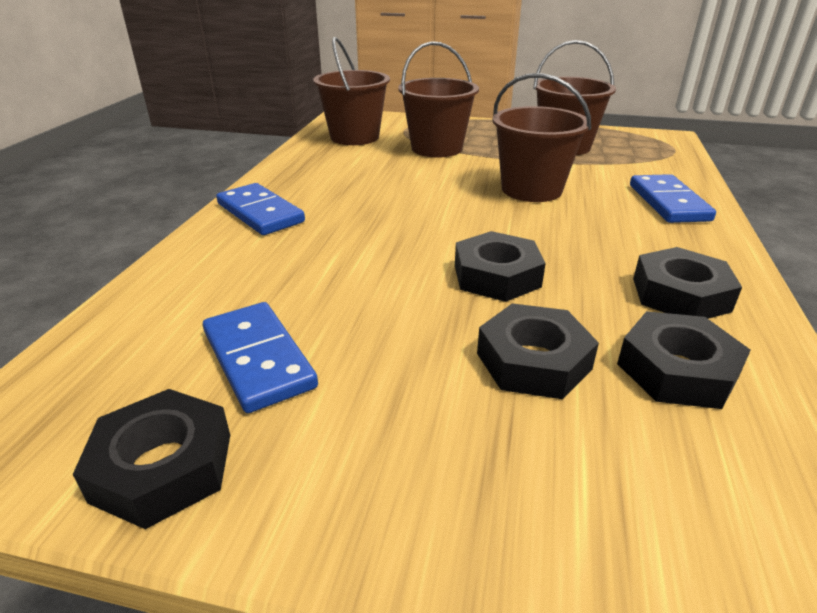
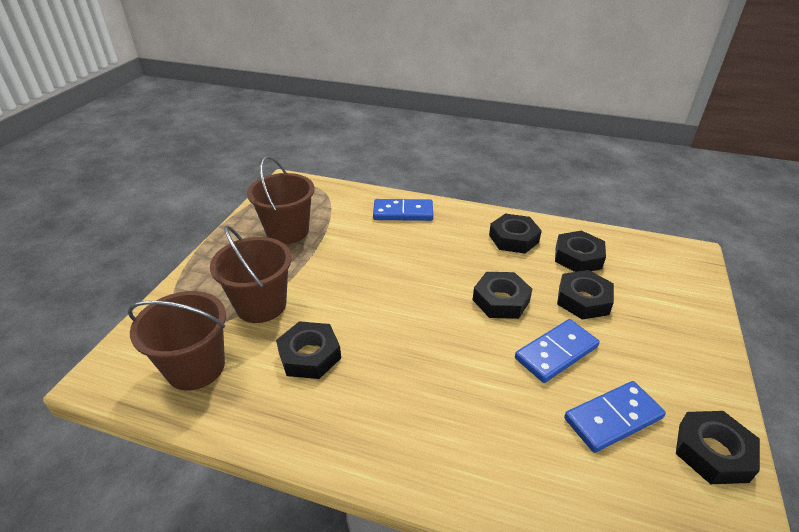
camera: 85 degrees left, 5 degrees up
(260, 213) = (394, 442): blue domino -> blue domino (556, 353)
(371, 172) = (309, 355): none -> black nut
(531, 189) = (371, 264): brown bucket -> none

